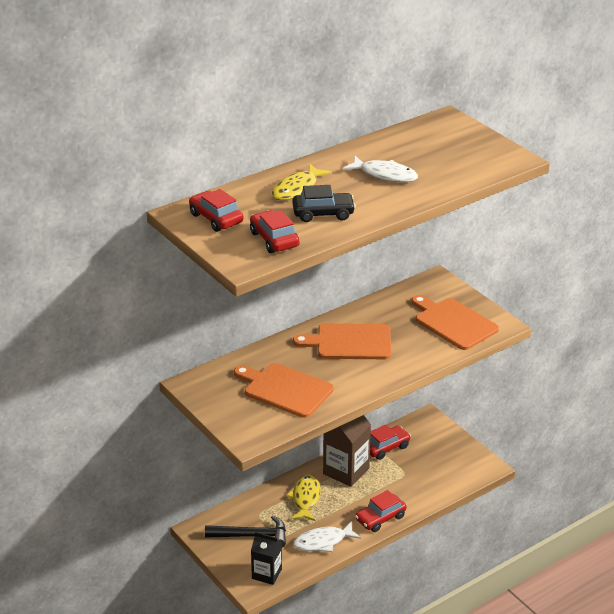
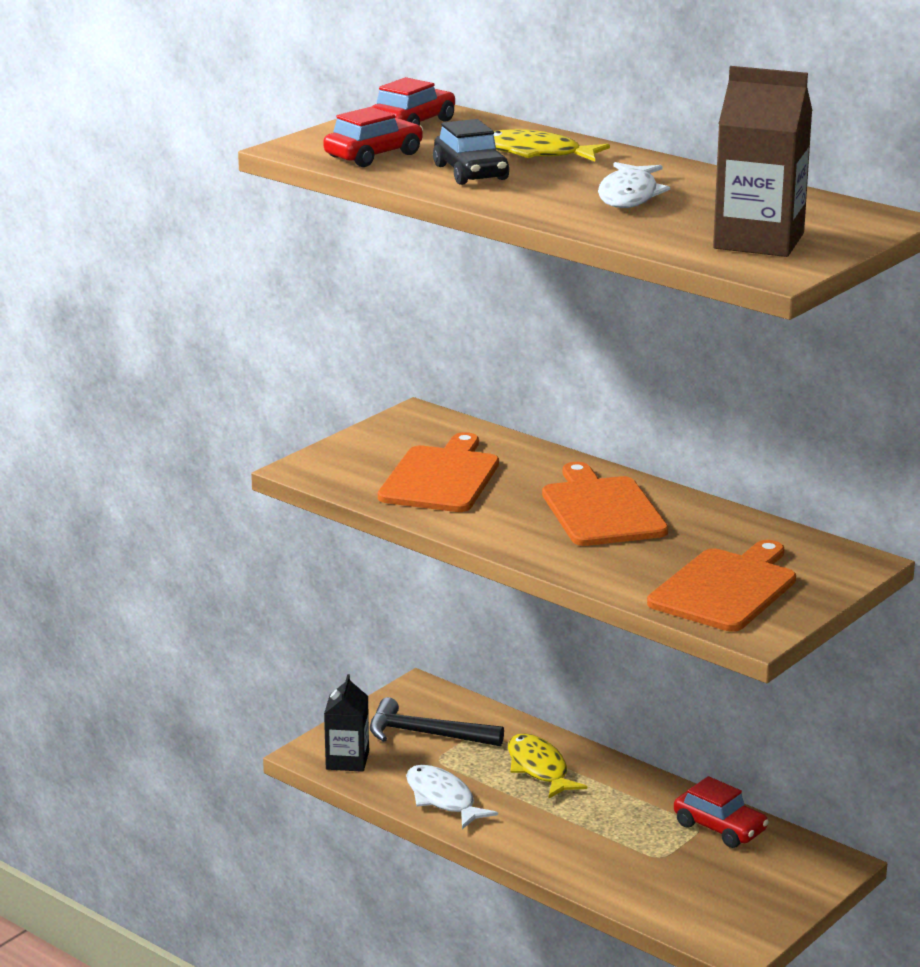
camera: 75 degrees right, 10 degrees down
(251, 535) = (426, 734): black hammer -> black hammer turned 120 degrees clockwise
(305, 498) = (539, 768): yellow fish -> yellow fish turned 105 degrees counterclockwise
(346, 471) = (630, 796): brown carton -> brown carton (758, 241)
(380, 518) = (528, 846): red car -> none

